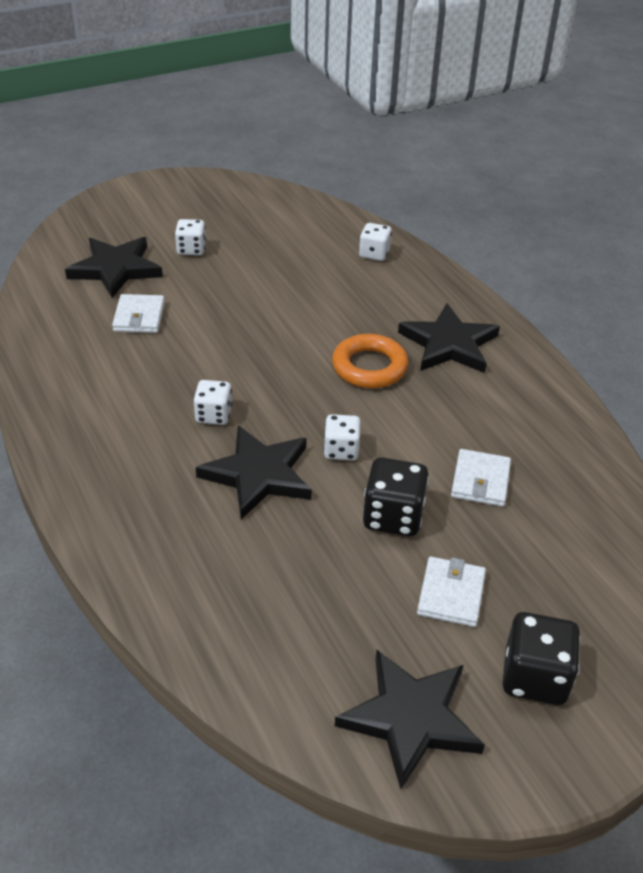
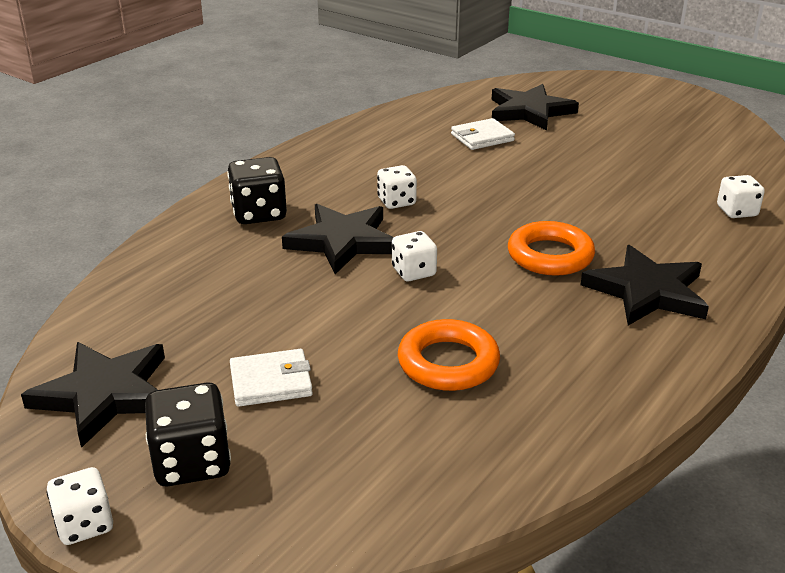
camera: 65 degrees right, 10 degrees down
(191, 249) = (602, 130): white dice -> white dice (85, 524)
(393, 516) = (349, 322): black dice -> black dice (259, 213)
(480, 481) = (448, 363): white wallet -> orange ring

